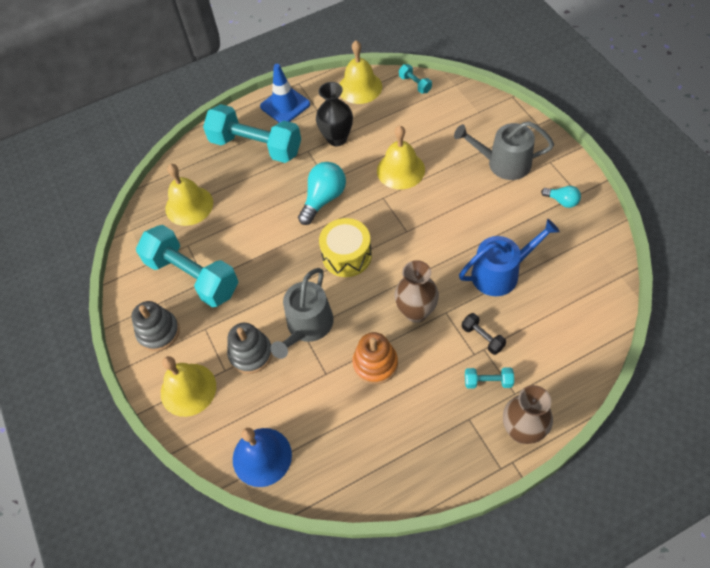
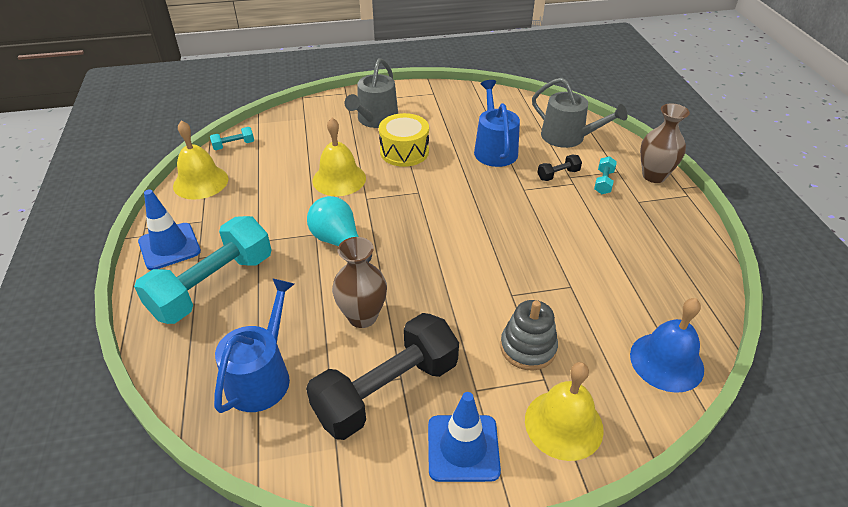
camera: 80 degrees left, 15 degrees down
(158, 332) = (463, 448): grey stacking toy -> blue traffic cone
(189, 205) = (262, 376): yellow bell -> blue watering can
(193, 276) = (386, 390): turquoise dumbbell -> black dumbbell
(307, 326) = (506, 289): grey watering can -> grey watering can (568, 137)
(337, 138) = (260, 214): black vase -> none
(347, 255) = (427, 240): yellow drum -> yellow drum (404, 151)
(375, 364) = (568, 247): orange stacking toy -> none
(416, 312) = (517, 207): brown vase -> brown vase (362, 316)
(562, 201) = (436, 102): turquoise light bulb -> none

